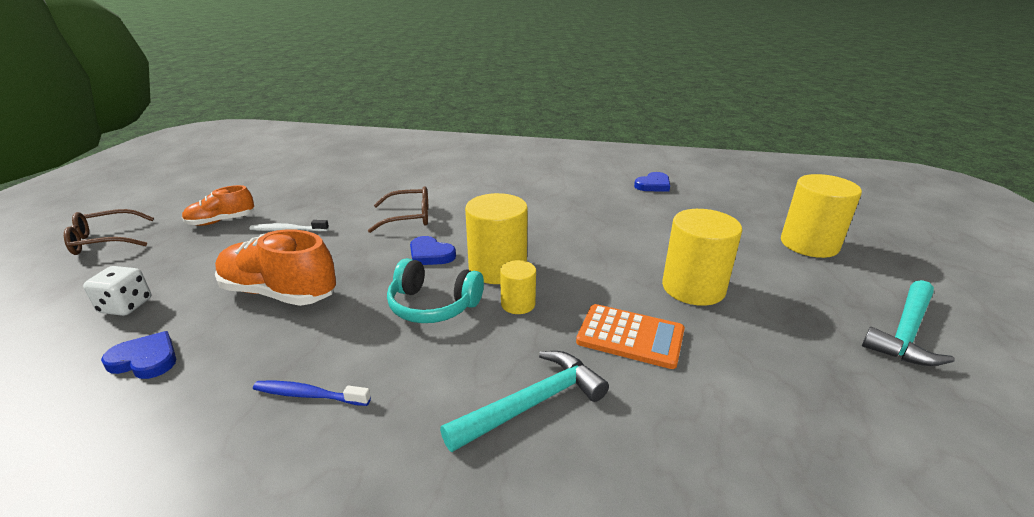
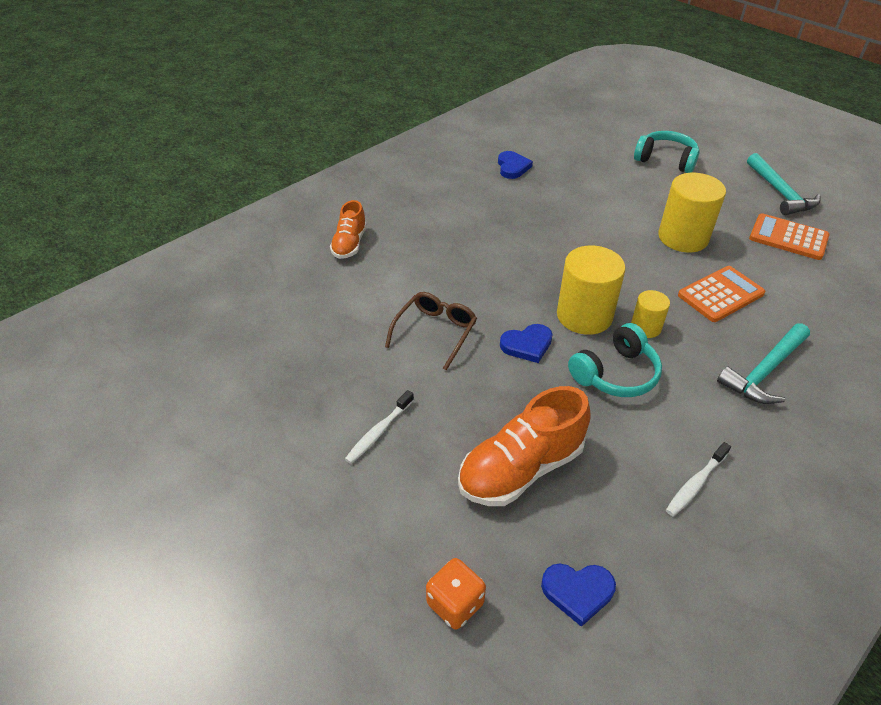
camera: 55 degrees left, 15 degrees up
(105, 241) = (241, 621): brown glasses -> none
(126, 306) = (455, 603): white dice -> orange dice
(145, 359) = (577, 592): blue heart -> blue heart turned 135 degrees counterclockwise
(221, 221) = (294, 487): orange shoe -> orange shoe (349, 244)
(309, 395) = (695, 484): blue toothbrush -> white toothbrush
(531, 404) = (765, 371): turquoise hammer -> turquoise hammer turned 135 degrees counterclockwise
(809, 244) = (666, 160): yellow cylinder -> turquoise headphones
(821, 362) = (788, 237): none -> orange calculator

